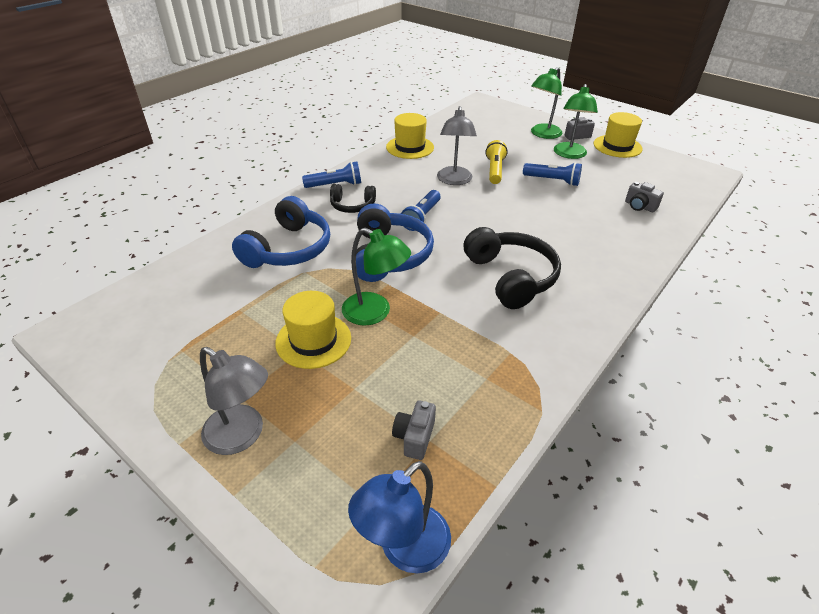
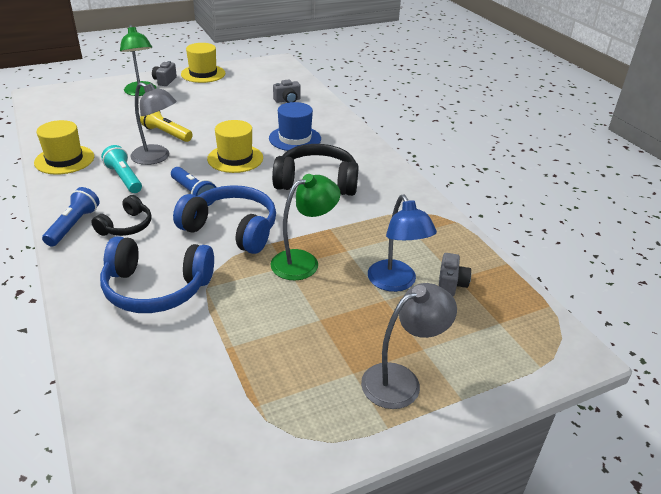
camera: 65 degrees left, 5 degrees down
(288, 249) = (156, 288): blue headphones -> blue headphones turned 135 degrees clockwise
(313, 340) = (312, 307): yellow hat -> yellow hat (235, 158)
(404, 549) = (540, 319): blue lamp -> blue lamp (396, 283)
(411, 179) = (124, 178): none -> turquoise flashlight
(414, 437) = (451, 284): grey camera -> grey camera turned 120 degrees counterclockwise
(552, 180) = (215, 116): blue flashlight -> none
(569, 154) = (188, 95): green lamp -> none
(572, 236) = (295, 138): none -> blue hat

